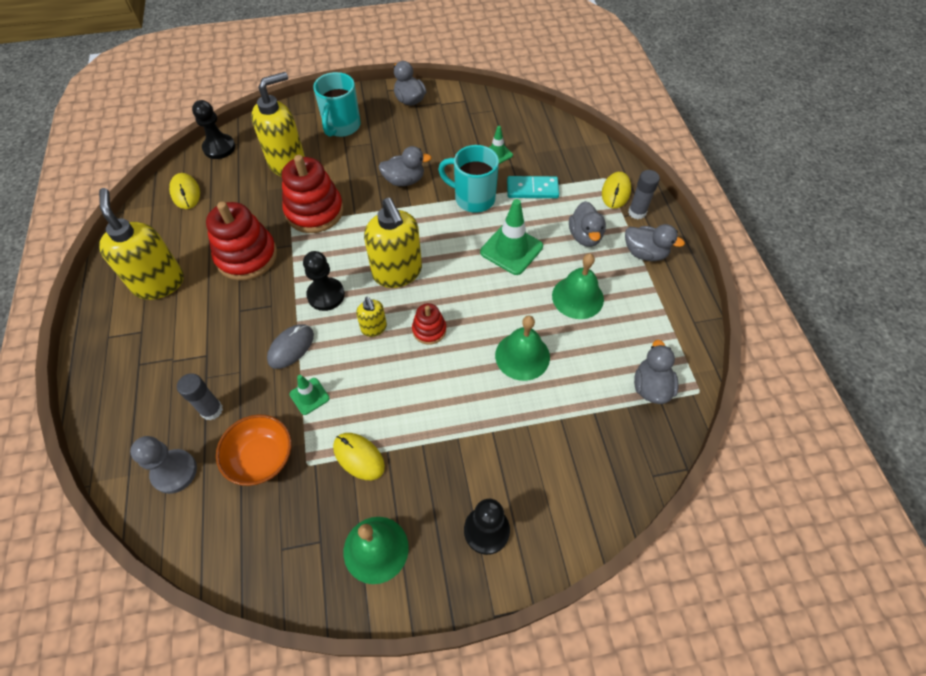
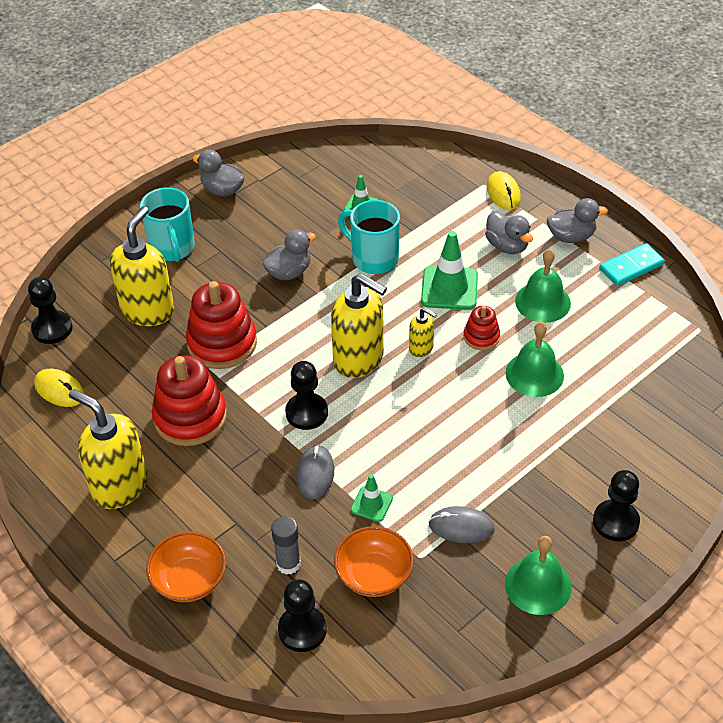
camera: 30 degrees left, 10 degrees down
(138, 382) = (189, 580): none -> orange bowl
(174, 472) = (302, 630): grey pawn -> black pawn
(359, 457) = (461, 527): yellow mouse -> grey mouse
(374, 328) = (380, 418): yellow soap dispenser -> yellow soap dispenser (421, 348)
(429, 330) = (433, 394): red stacking toy -> red stacking toy (481, 337)
(473, 198) = (373, 258): turquoise mug -> turquoise mug turned 45 degrees clockwise
(532, 189) = (423, 225): turquoise domino -> turquoise domino (631, 267)
(637, 212) = (537, 203): grey glue stick -> none
(651, 387) = (660, 345): grey duck -> none

